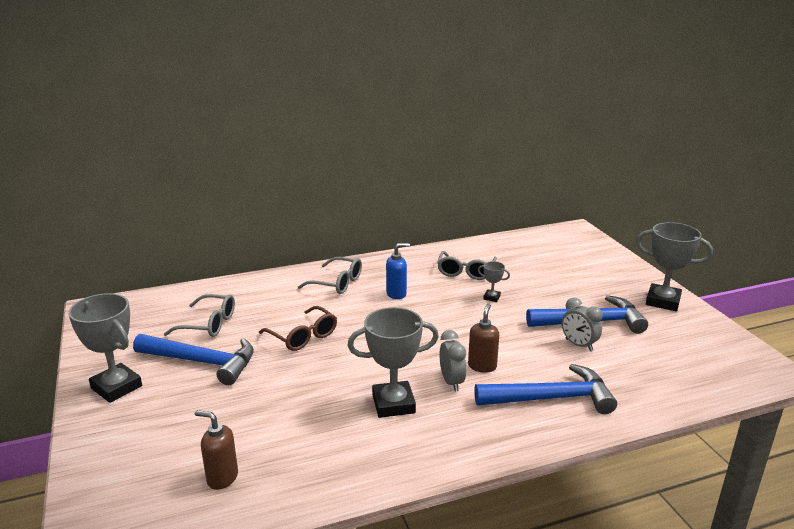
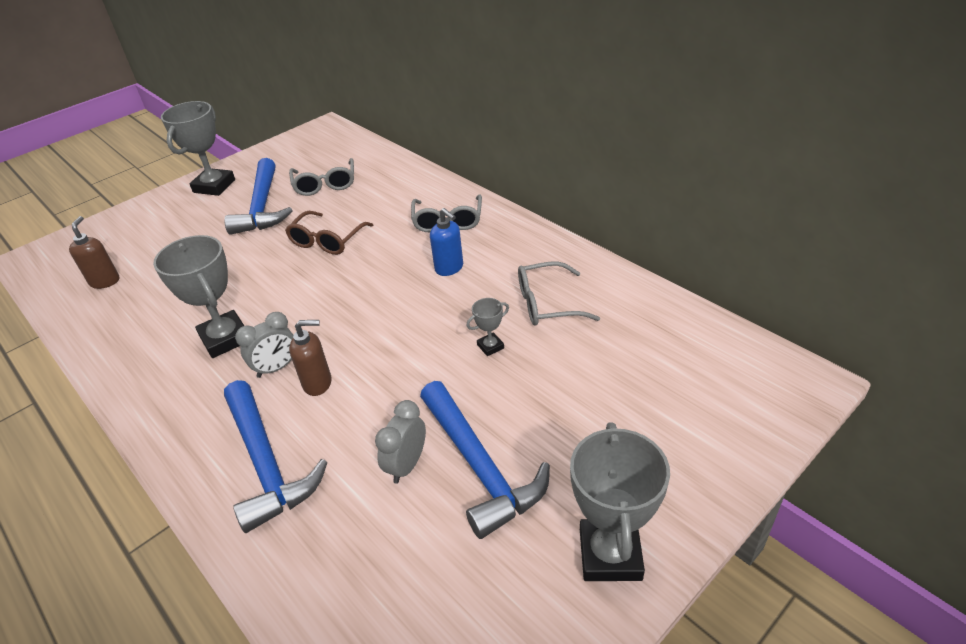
camera: 70 degrees right, 15 degrees up
(491, 297) = (490, 346): grey trophy -> grey trophy turned 60 degrees clockwise

